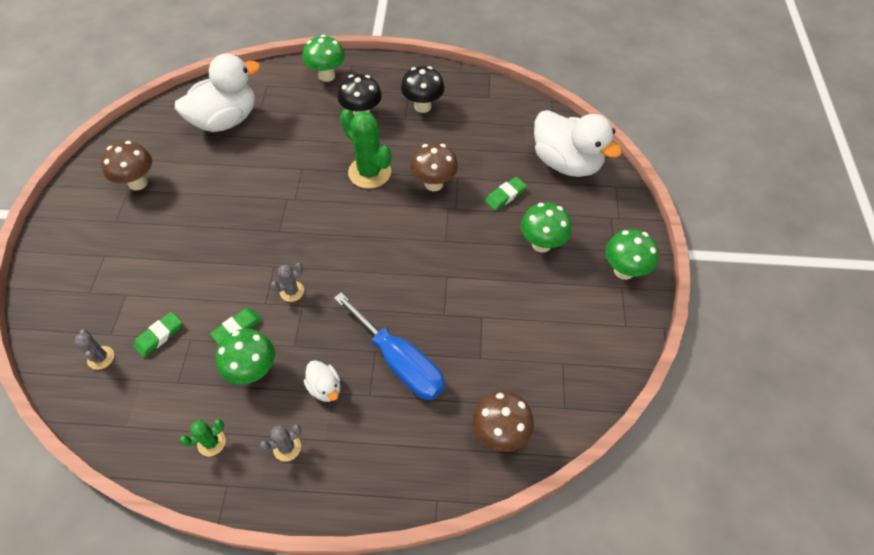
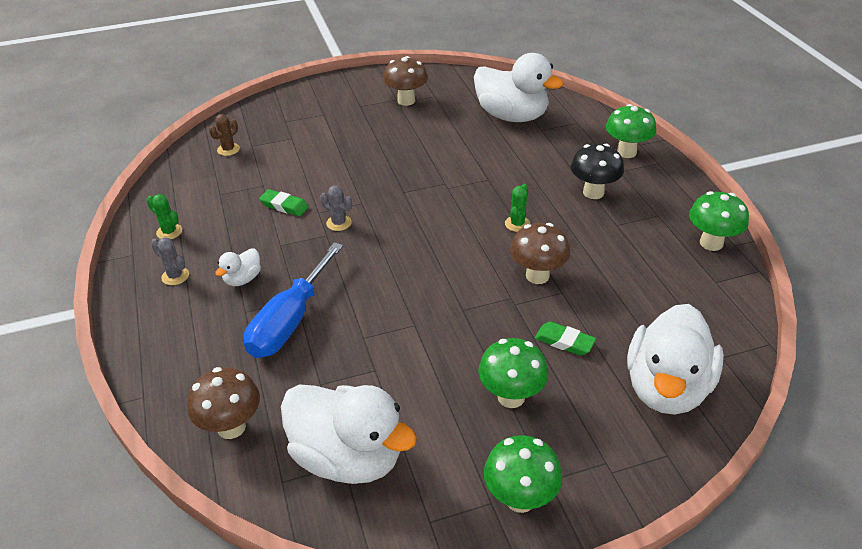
camera: 70 degrees right, 15 degrees down
(101, 358) = (228, 149): grey cactus -> brown cactus
(159, 336) = (259, 169): green eraser -> none
(253, 371) = (245, 230): green mushroom -> green mushroom (711, 243)
(369, 172) = (517, 224): green cactus -> green cactus, size x0.50
(422, 106) = (647, 232): black mushroom -> none
(558, 358) = (348, 457): none -> white duck

